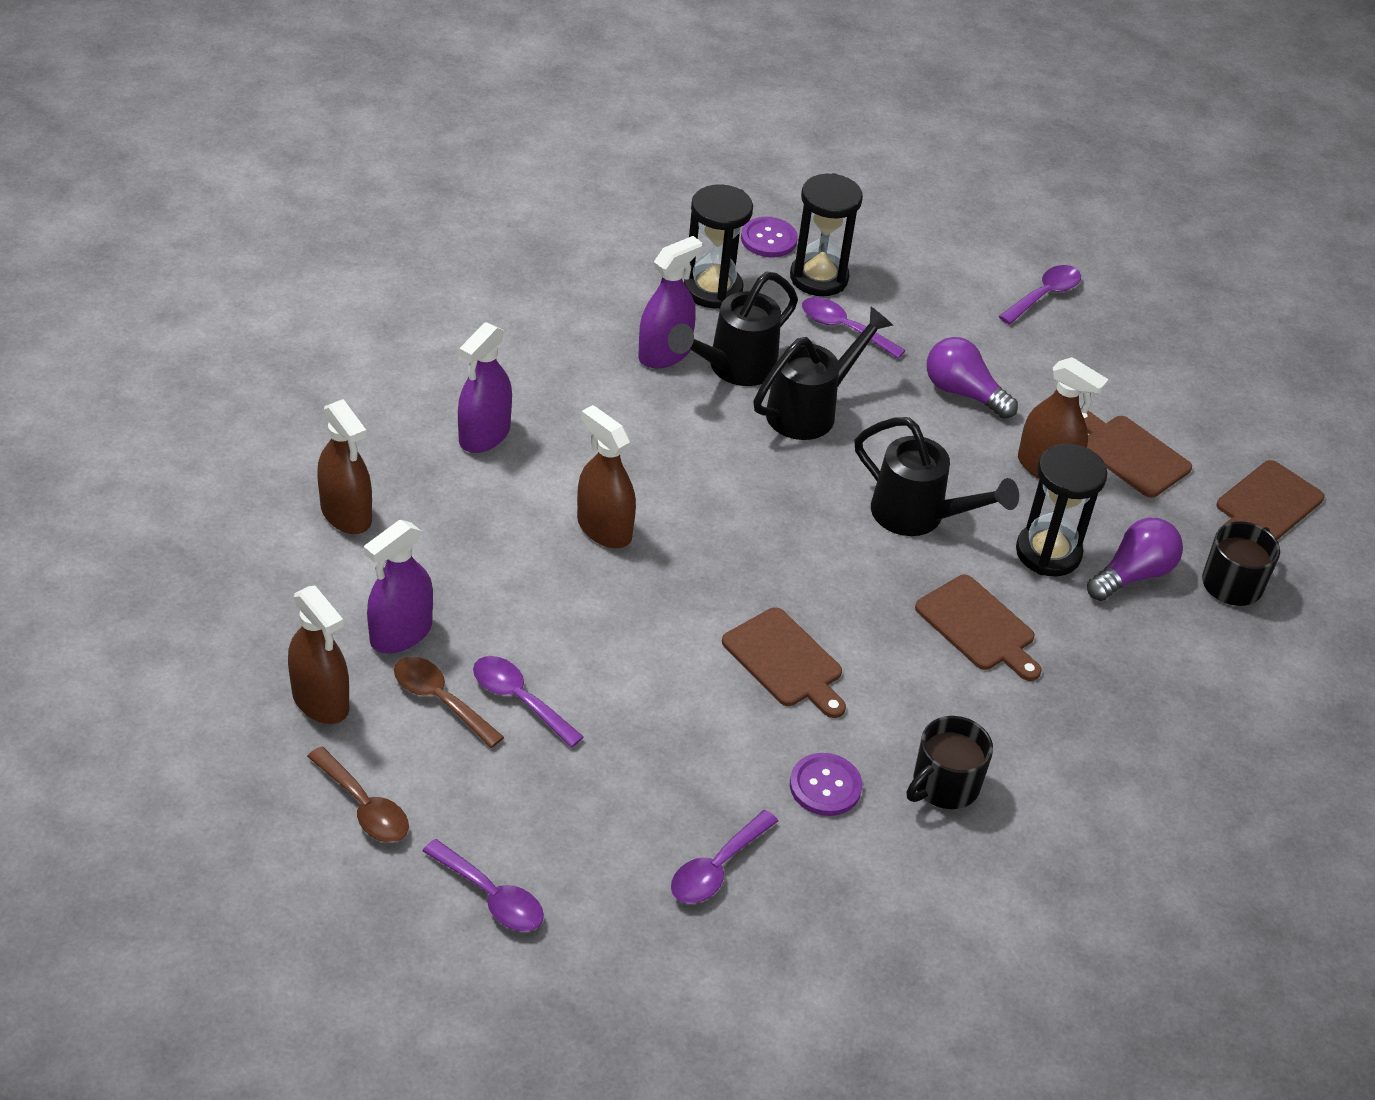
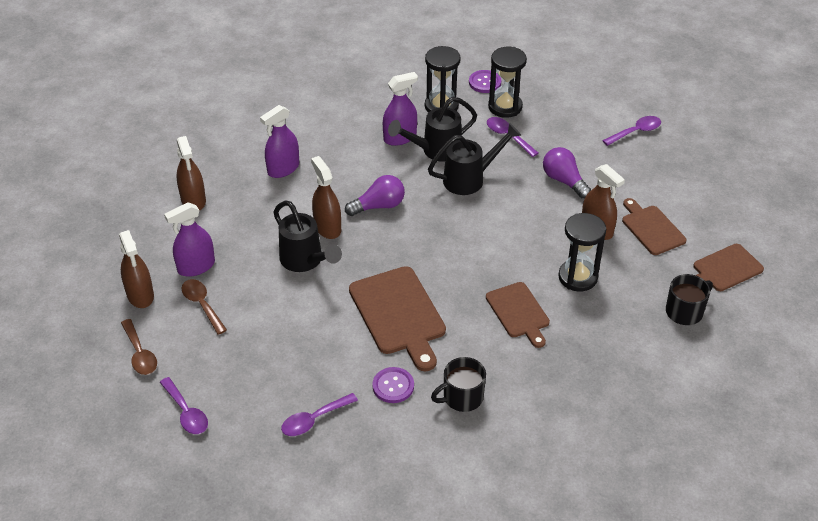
camera: 20 degrees right, 0 degrees up
(519, 699) = (244, 311): purple spoon -> none
(785, 661) = (399, 314): brown cutting board -> brown cutting board, size x1.58
(919, 517) = (509, 246): black watering can -> black watering can (305, 261)
(1133, 575) = (624, 297): purple light bulb -> purple light bulb (379, 206)

